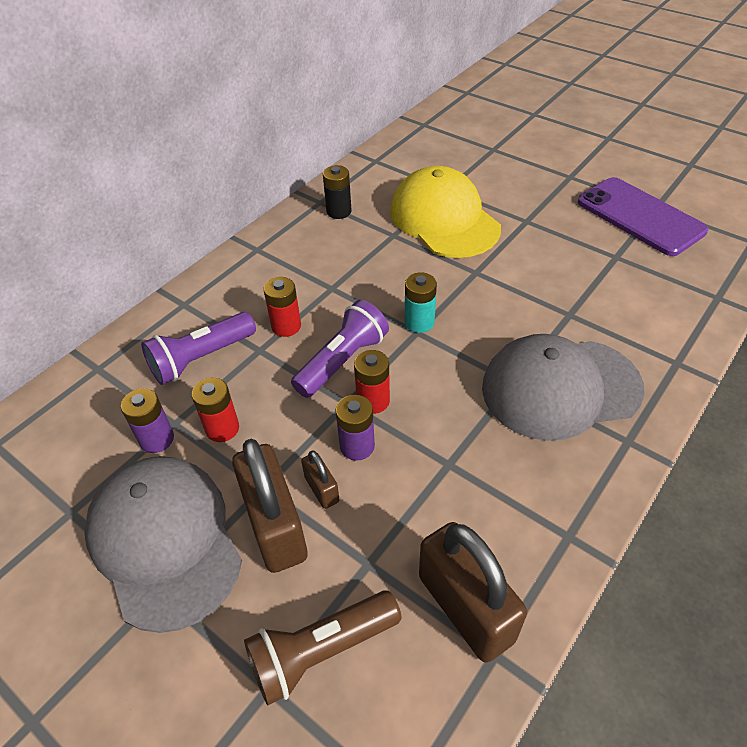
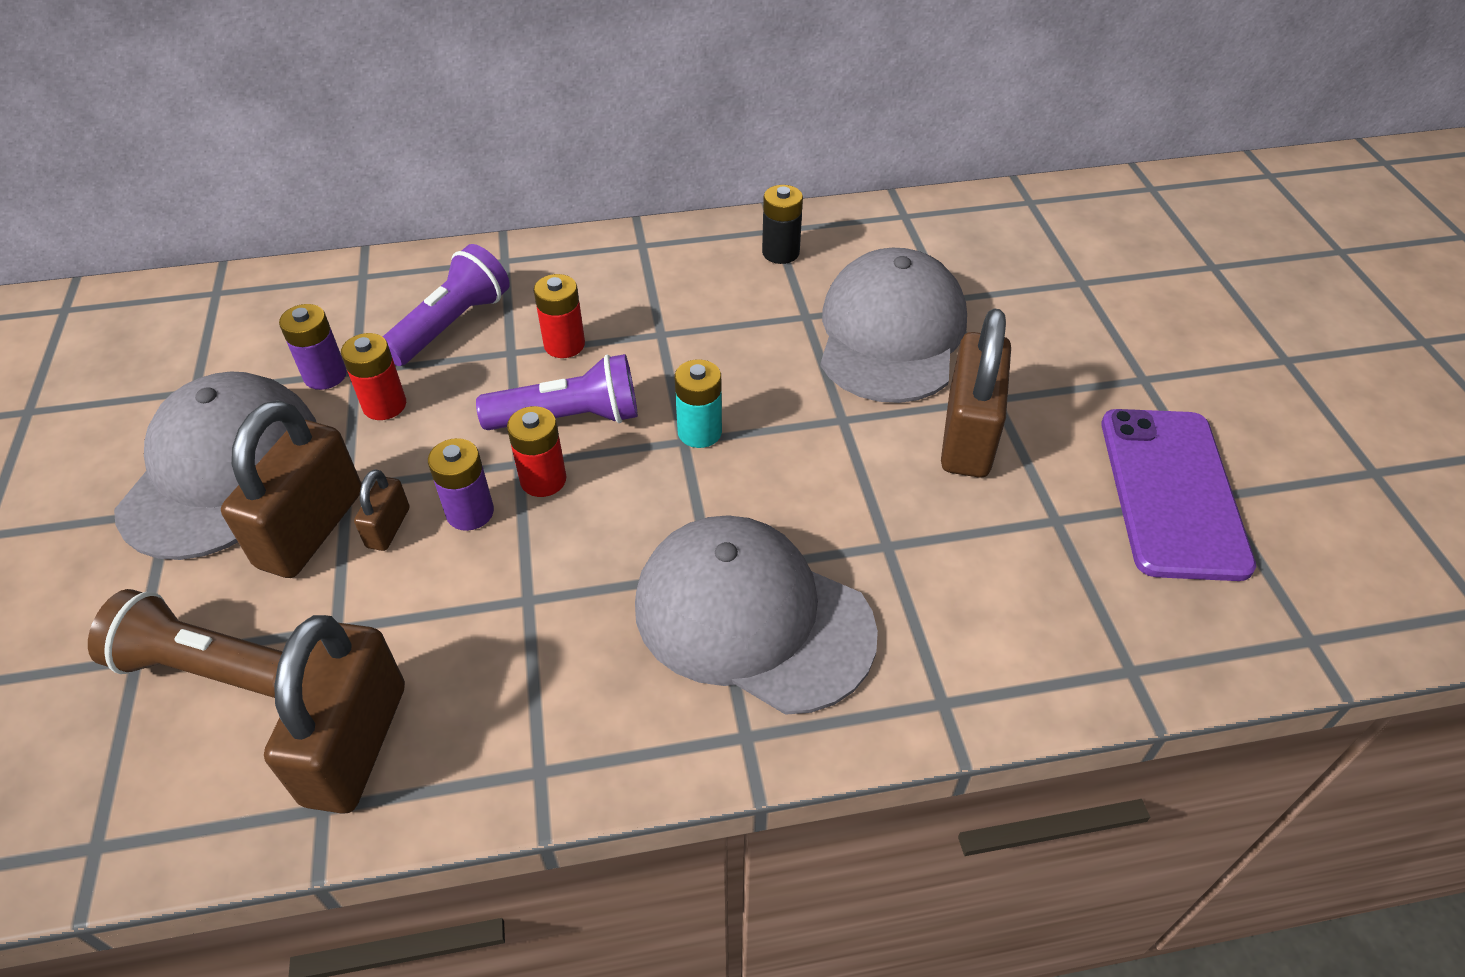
camera: 40 degrees right, 0 degrees up
(201, 358) = (452, 325): purple flashlight -> purple flashlight turned 120 degrees clockwise
(444, 219) = (891, 334): yellow cap -> grey cap
(537, 244) = (968, 436): none -> brown padlock

